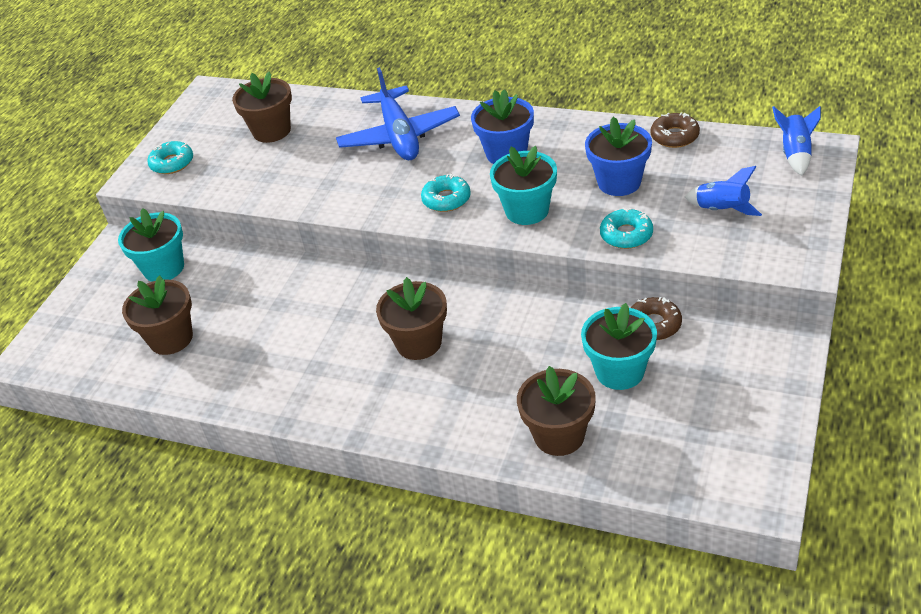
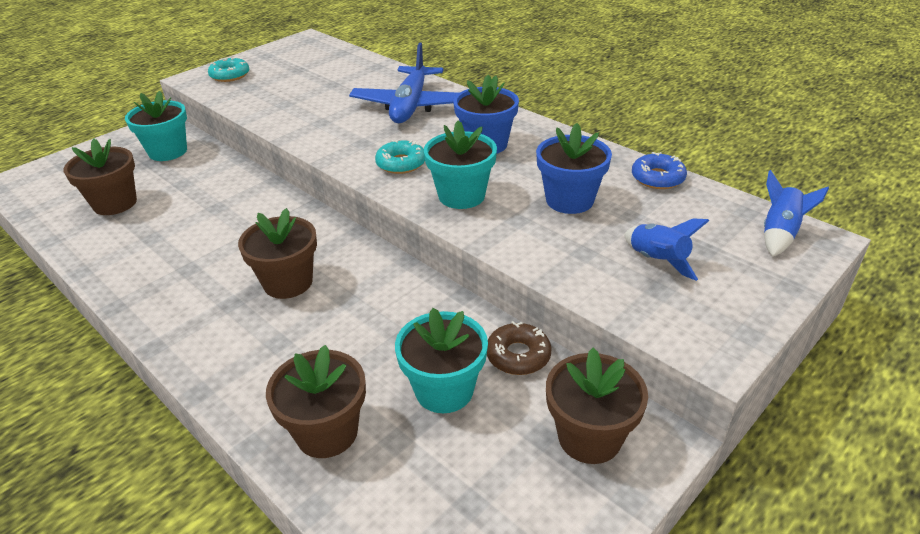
camera: 20 degrees right, 5 degrees down
(272, 131) = (320, 75): brown flower pot -> brown flower pot (589, 437)
(626, 235) = (537, 249): turquoise donut -> none
(674, 136) = (657, 178): brown donut -> blue donut

